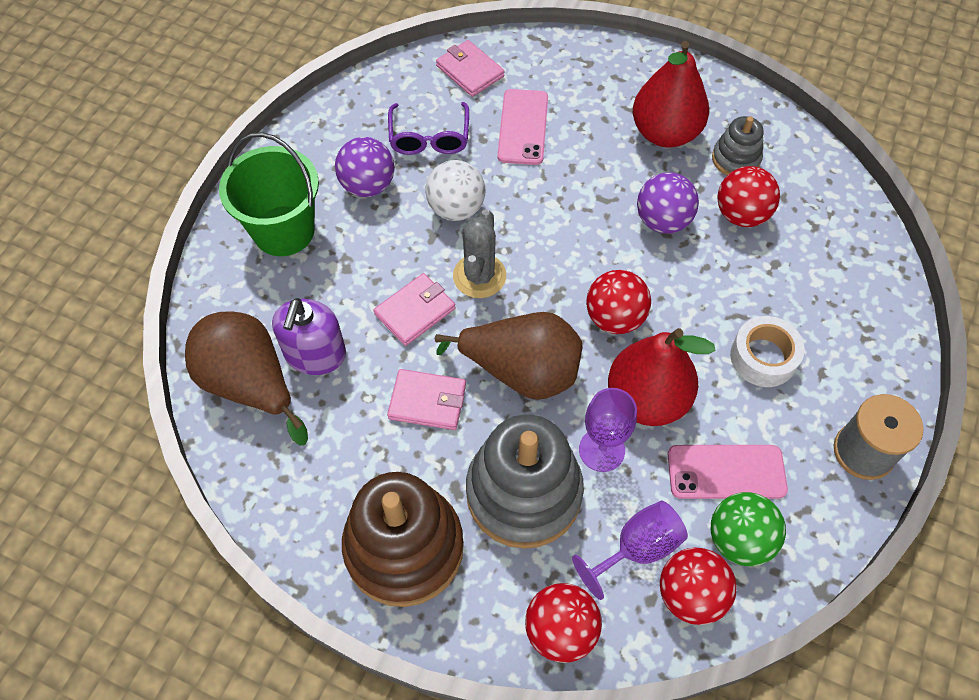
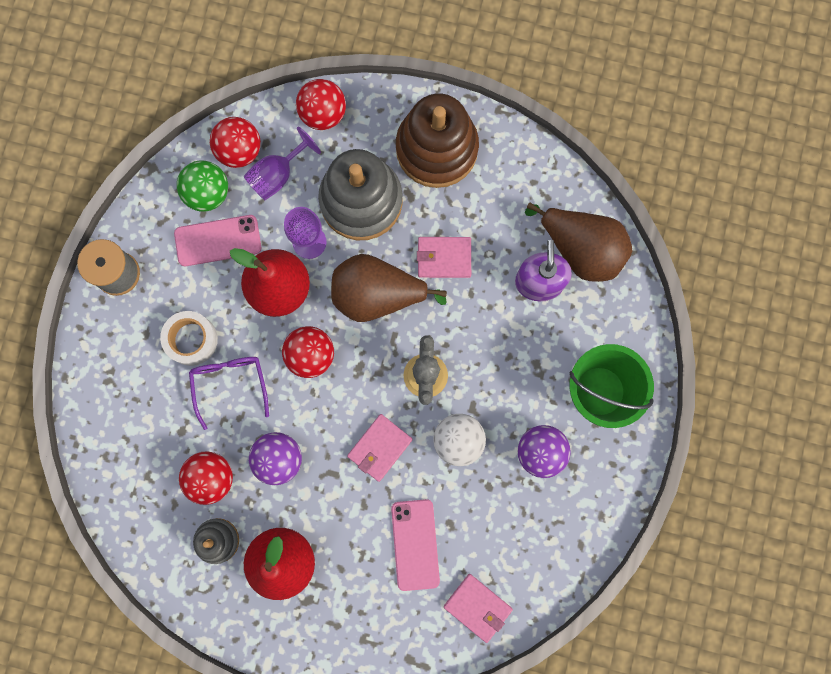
camera: 170 degrees right, 20 degrees up
(415, 311) = (471, 333): pink wallet -> pink wallet (380, 448)
(429, 138) = (498, 516): purple glasses -> purple glasses (230, 384)

